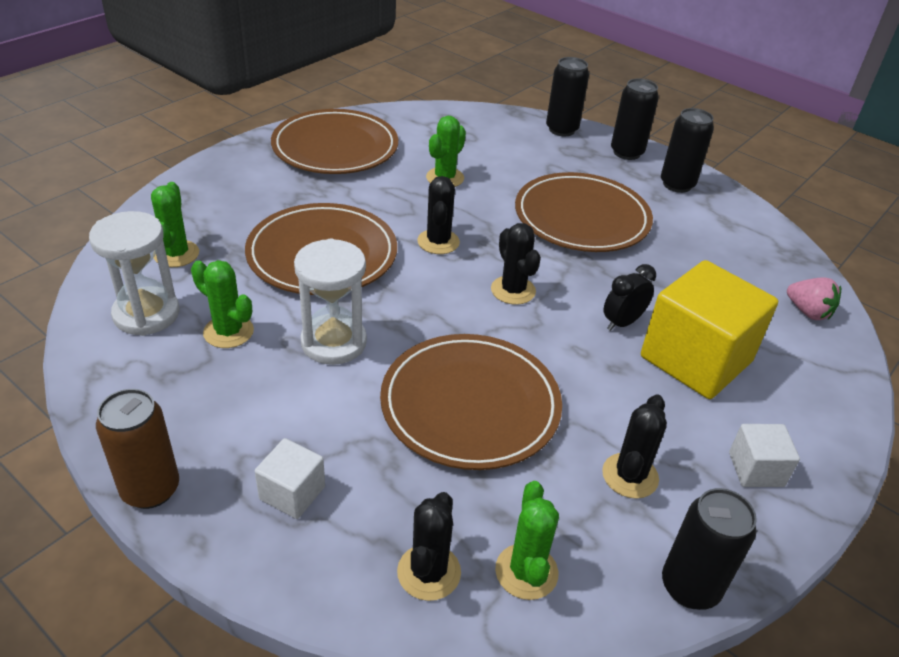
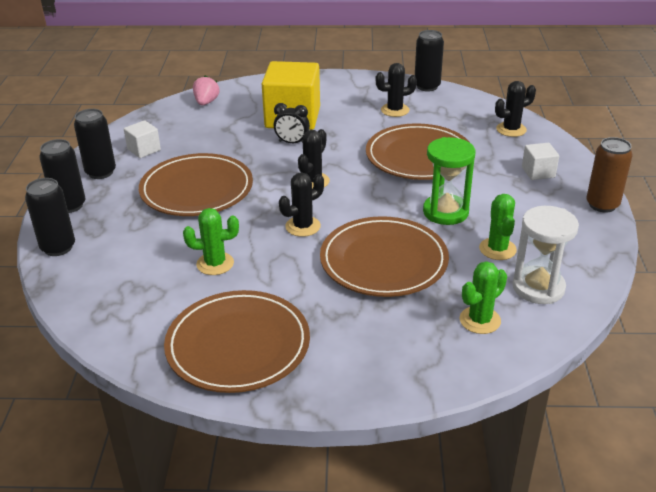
camera: 125 degrees left, 5 degrees down
(334, 342) = (445, 212): white hourglass -> green hourglass
(526, 572) = (475, 113): green cactus -> none
(756, 469) = (346, 89): white cube -> white cube (144, 150)

